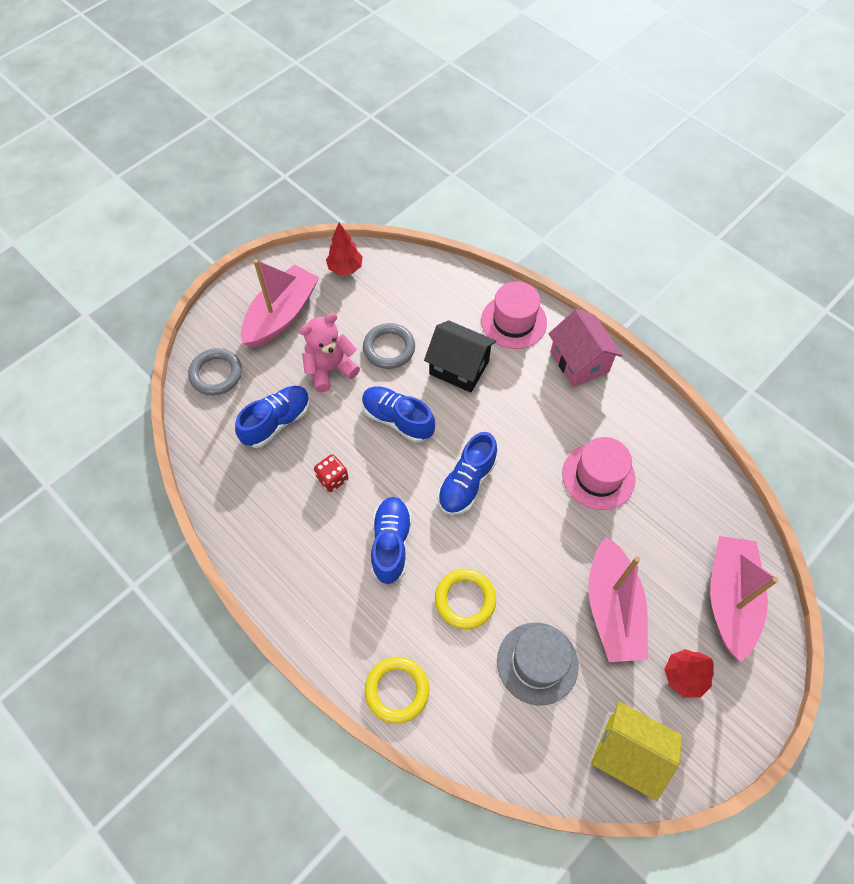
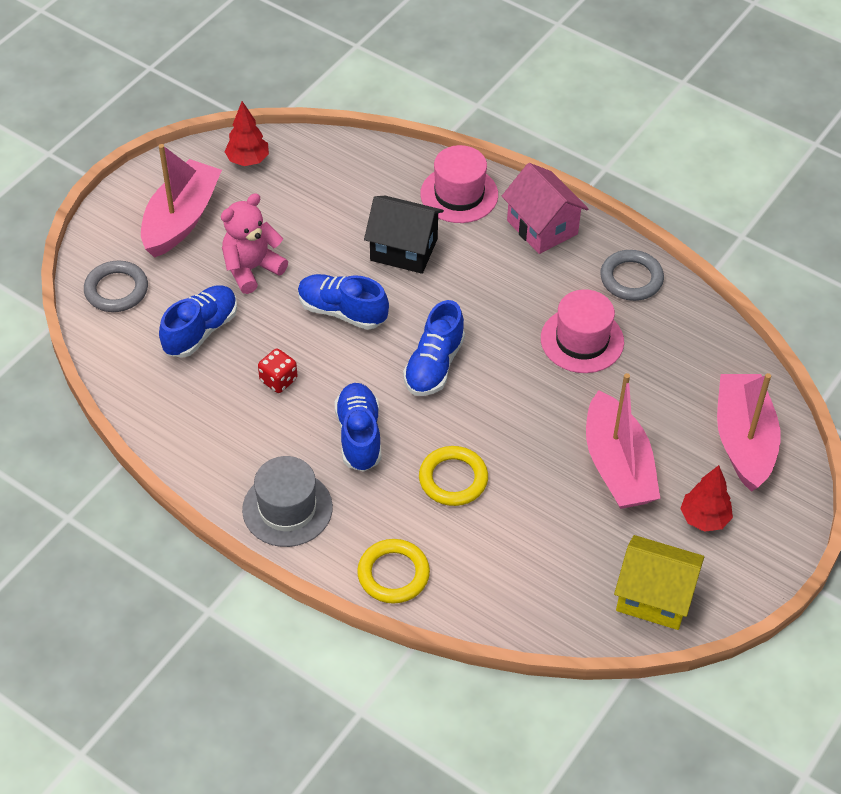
camera: 10 degrees left, 10 degrees down
(389, 348) = (317, 239): grey ring -> grey ring (631, 279)
(537, 663) = (543, 528): grey hat -> grey hat (287, 508)

